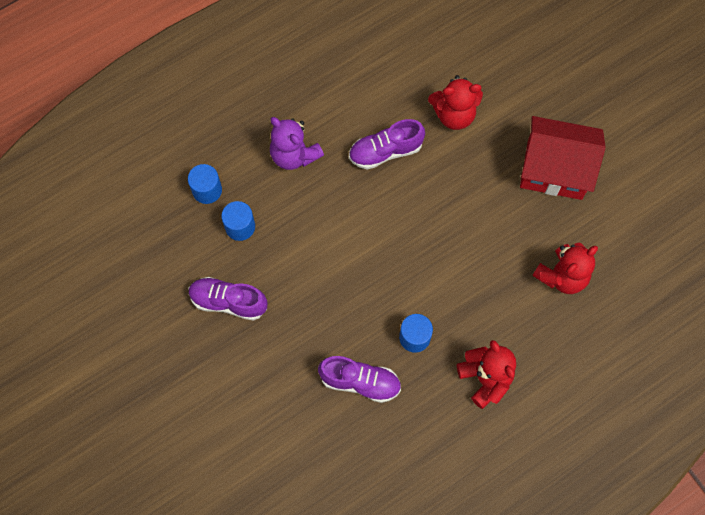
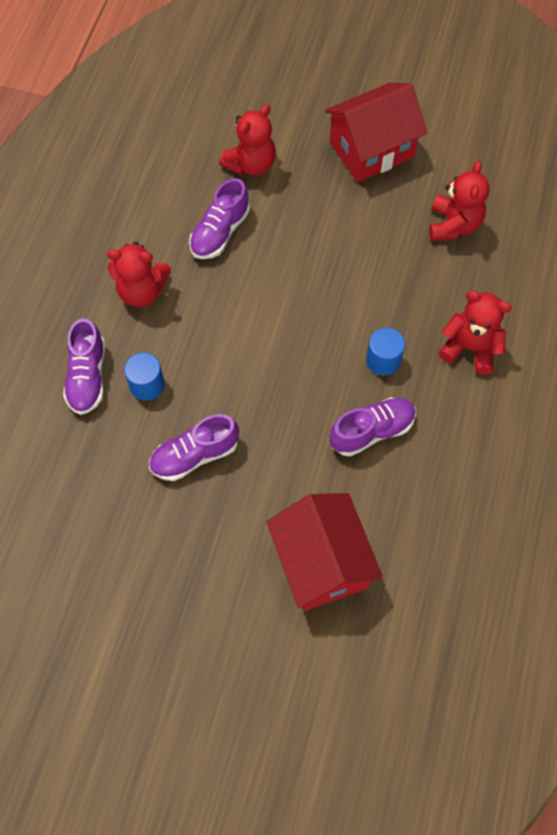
camera: 40 degrees left, 5 degrees down
(207, 190) = (87, 377): blue cylinder -> purple shoe
(246, 443) = (321, 562): none -> red house
(294, 155) = (142, 291): purple teddy bear -> red teddy bear

